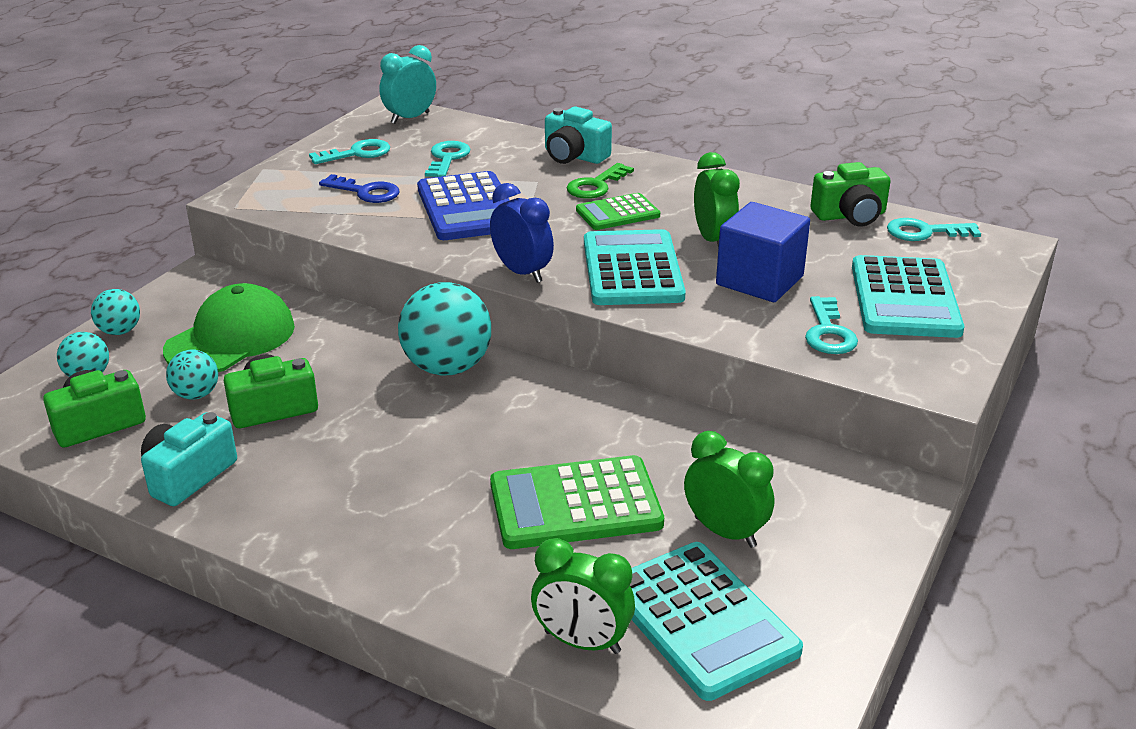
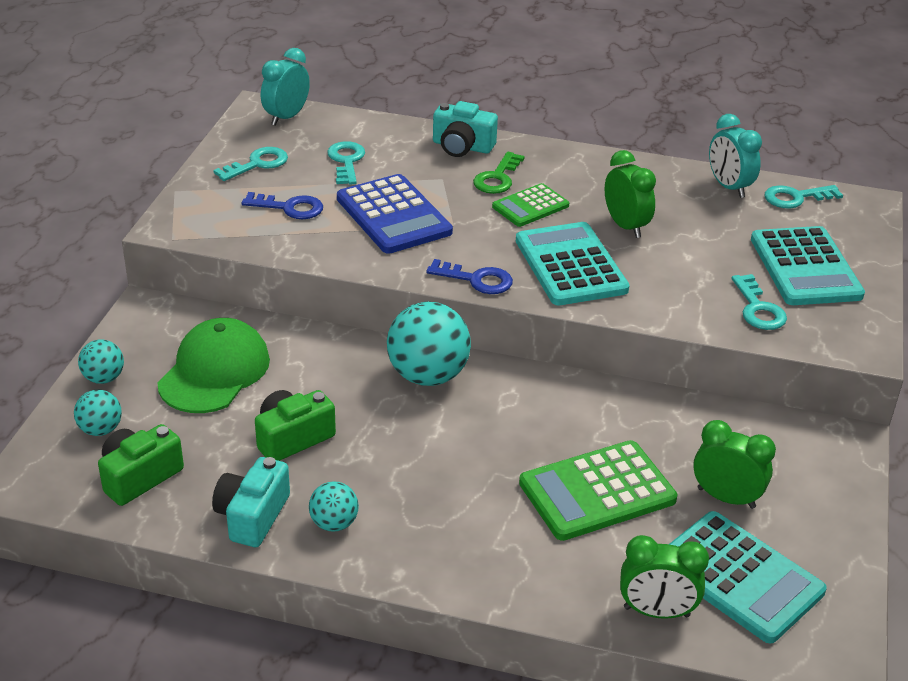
camera: 15 degrees left, 5 degrees up
(196, 395) = (214, 434): turquoise ball -> turquoise ball (334, 523)
(522, 272) = (476, 280): blue clock -> blue key
(759, 280) = (682, 263): blue cube -> none
(850, 215) = (729, 187): green camera -> turquoise clock

